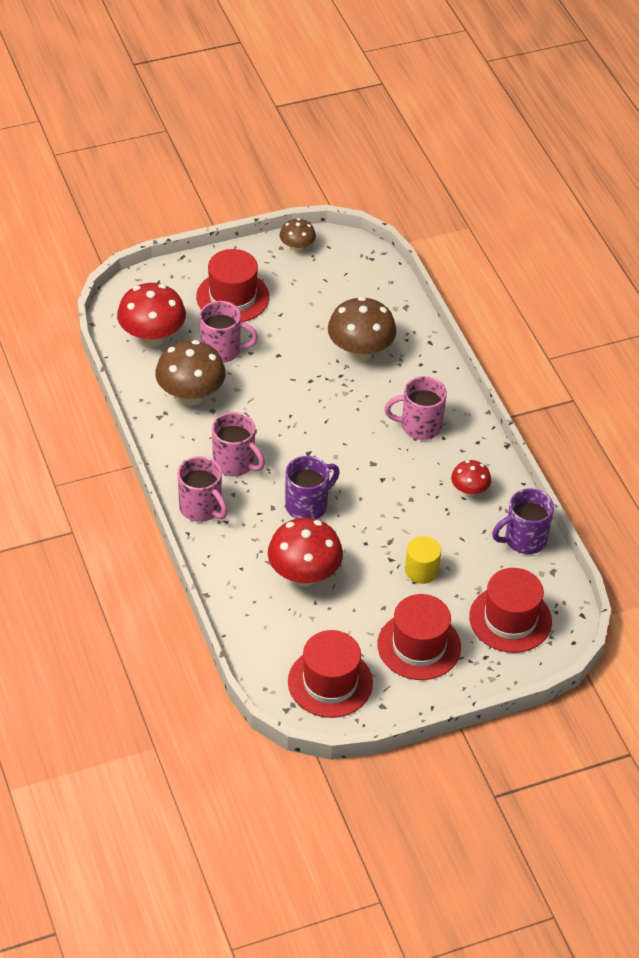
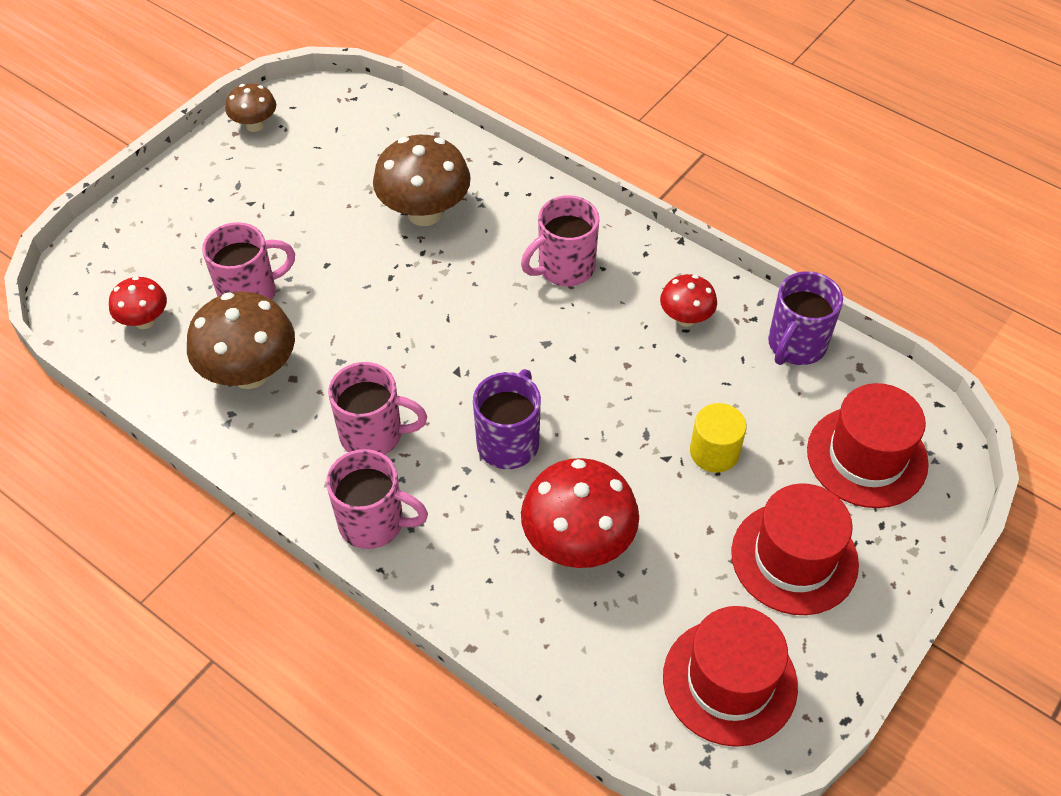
camera: 30 degrees left, 5 degrees up
(152, 337) = (144, 321): red mushroom -> red mushroom, size x0.56
(232, 297) = (216, 219): red hat -> none

